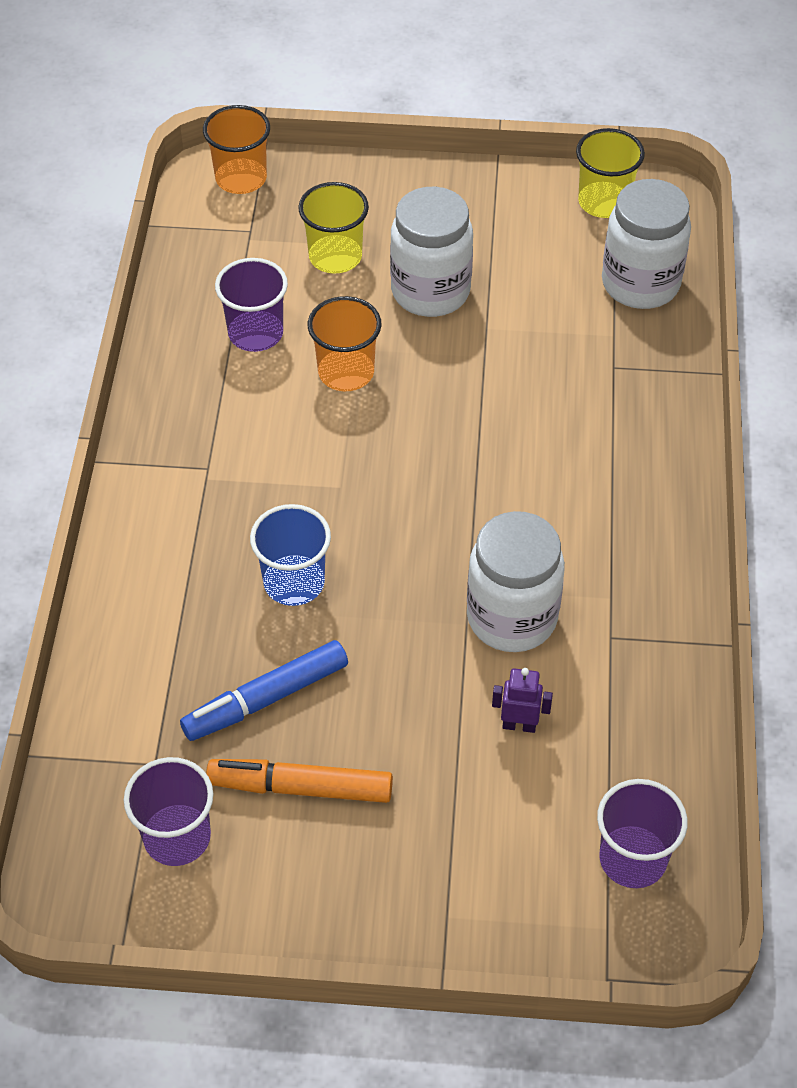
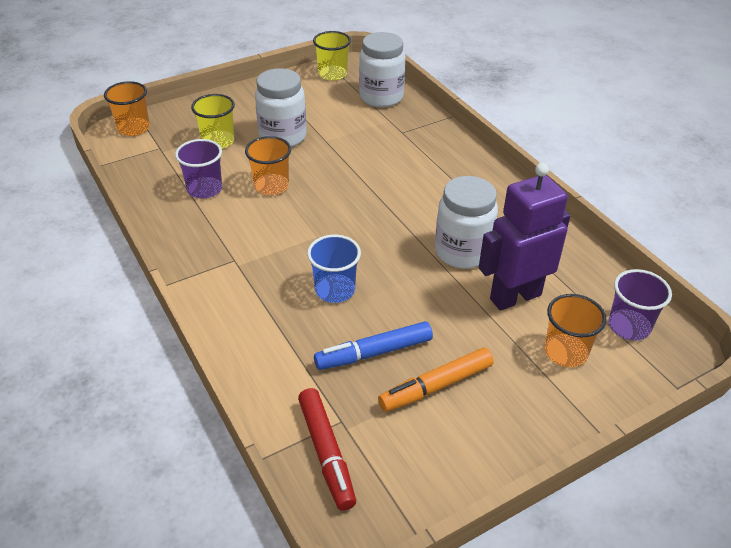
camera: 35 degrees left, 10 degrees down
(107, 792) = (326, 453): none -> red marker
(177, 837) = (392, 452): purple cup -> none
(266, 699) = (374, 353): blue marker -> blue marker turned 45 degrees clockwise
(507, 842) = (565, 352): none -> orange cup
(519, 725) = (515, 296): purple robot -> purple robot, size x2.46

